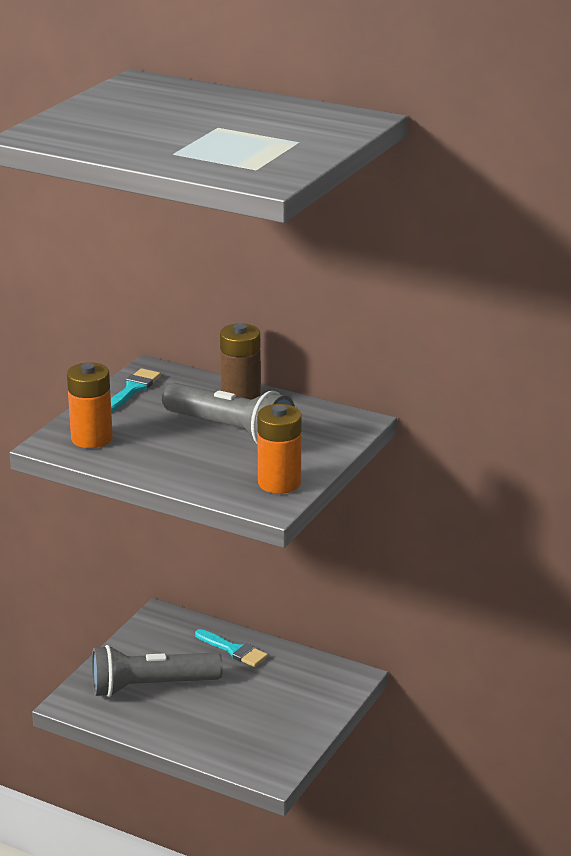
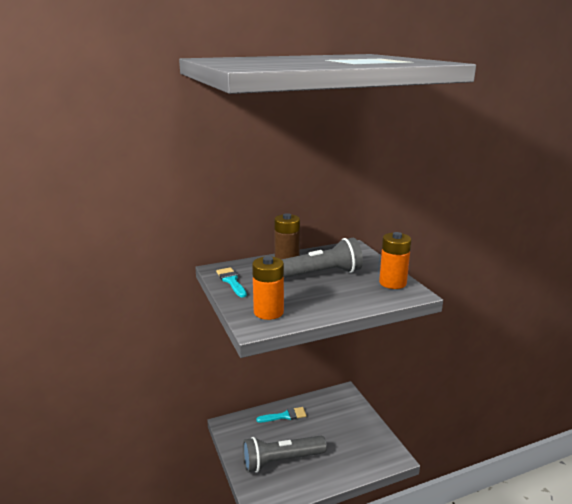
camera: 50 degrees left, 5 degrees down
(151, 686) = (281, 461): grey flashlight -> grey flashlight turned 45 degrees clockwise

